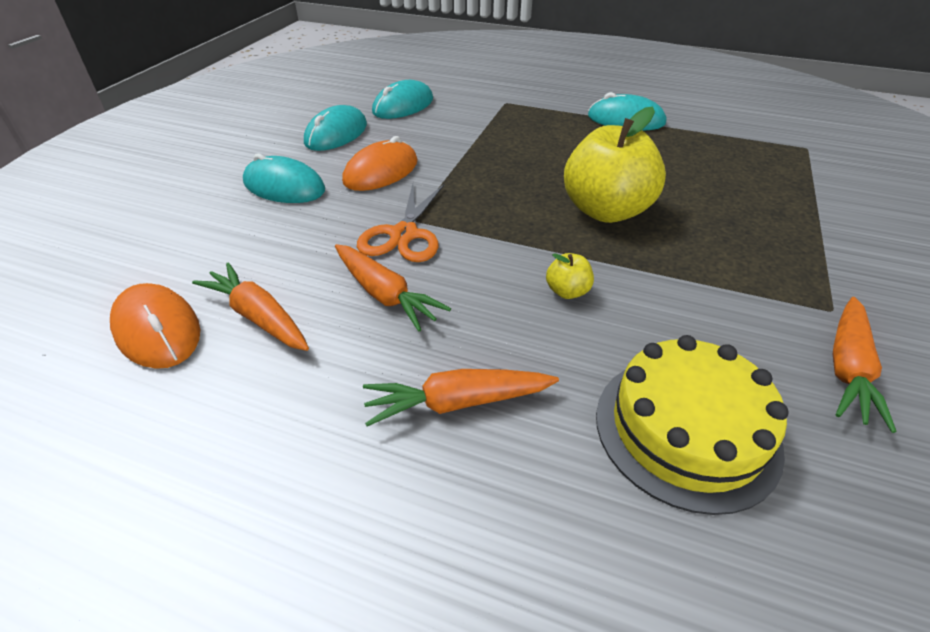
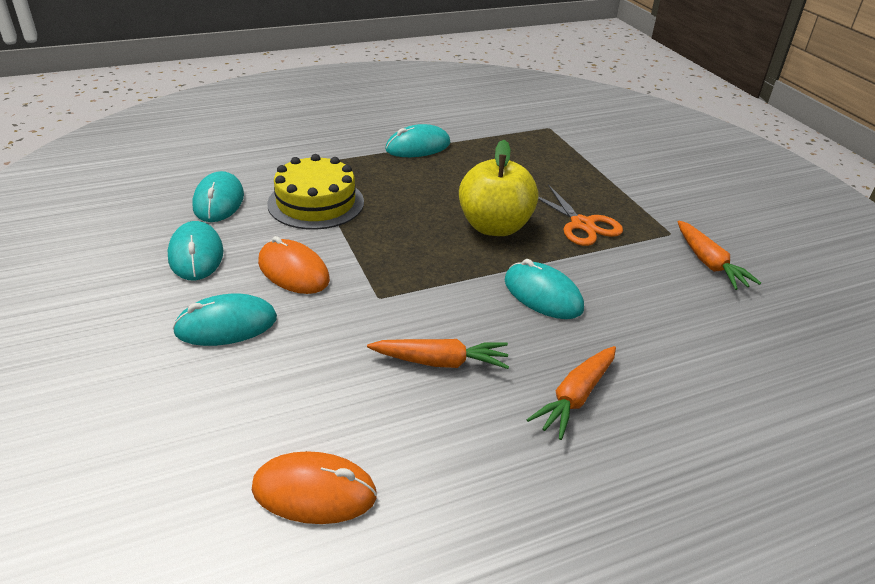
camera: 45 degrees left, 5 degrees down
(258, 317) = (377, 431): orange carrot -> none
(381, 171) = (293, 271): orange mouse -> orange mouse turned 45 degrees counterclockwise
(404, 234) = (389, 312): orange scissors -> orange scissors (582, 224)
(567, 291) = (543, 294): yellow apple -> turquoise mouse
(686, 430) = (687, 337): yellow cake -> yellow cake (316, 203)

